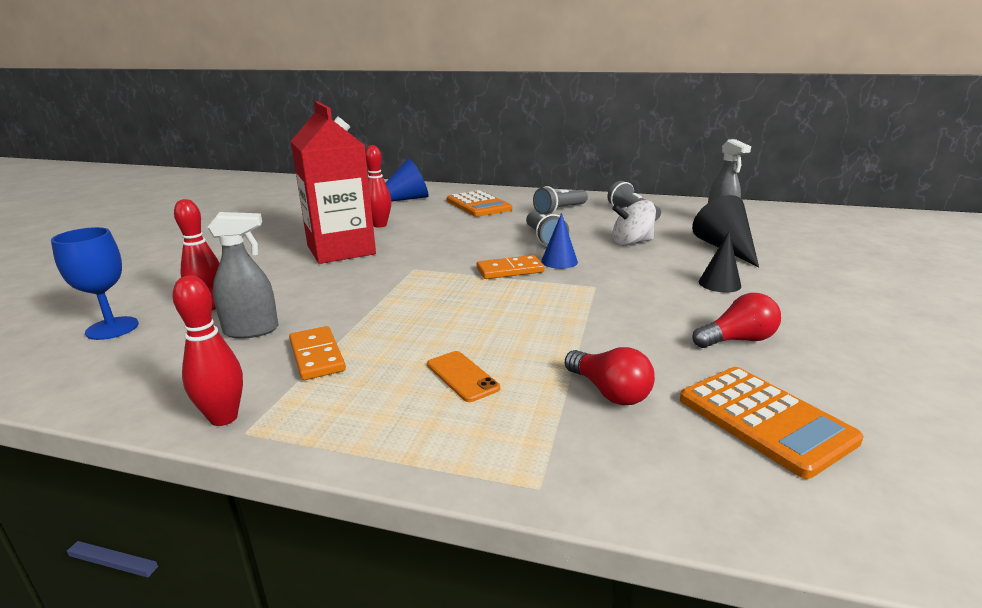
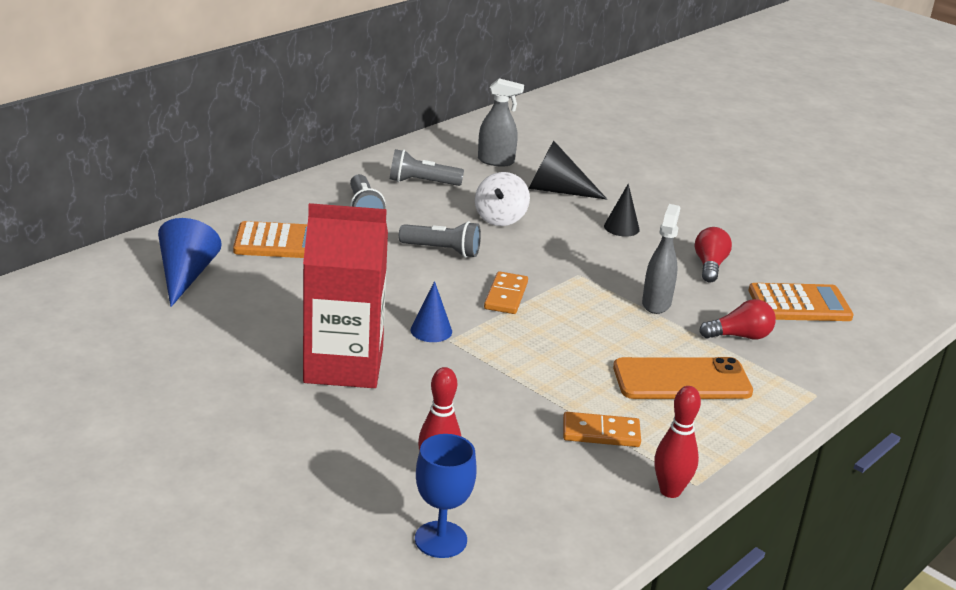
camera: 65 degrees left, 5 degrees up
(252, 330) = (521, 457): grey spray bottle -> grey spray bottle (656, 303)
(380, 225) = (279, 321): red bowling pin -> none
(462, 376) = (682, 380): orange phone -> orange phone, size x1.96
(559, 261) = (509, 267): blue cone -> blue cone (431, 330)

